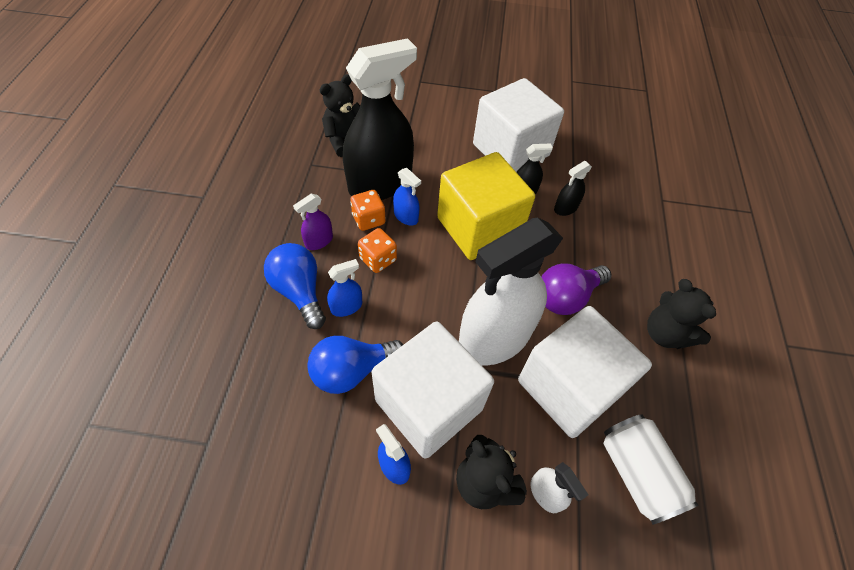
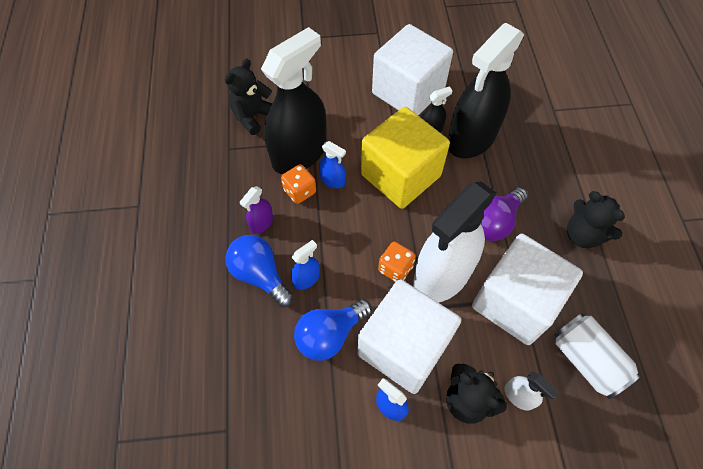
camera: 10 degrees left, 5 degrees up
(378, 259) = (320, 227): orange dice -> orange dice (395, 268)
(565, 208) = (472, 138): black spray bottle -> black spray bottle, size x2.42

